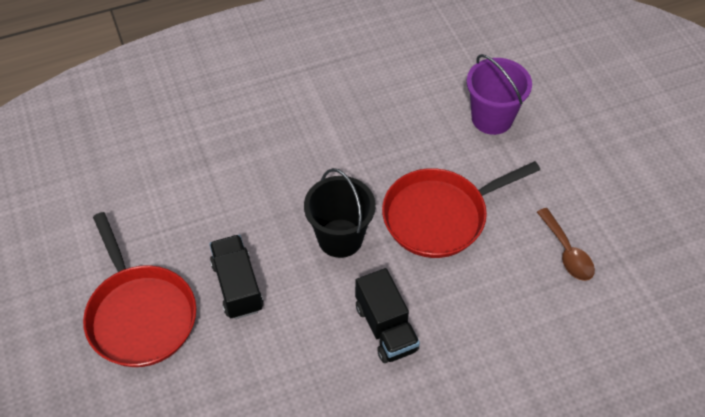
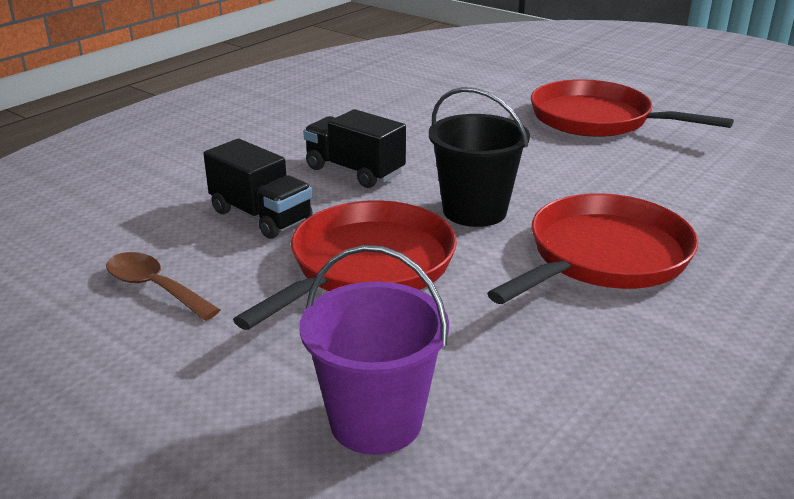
camera: 150 degrees right, 25 degrees down
(237, 286) = (537, 153): black truck -> black truck (261, 216)
(305, 164) = (603, 256): none -> red pan

